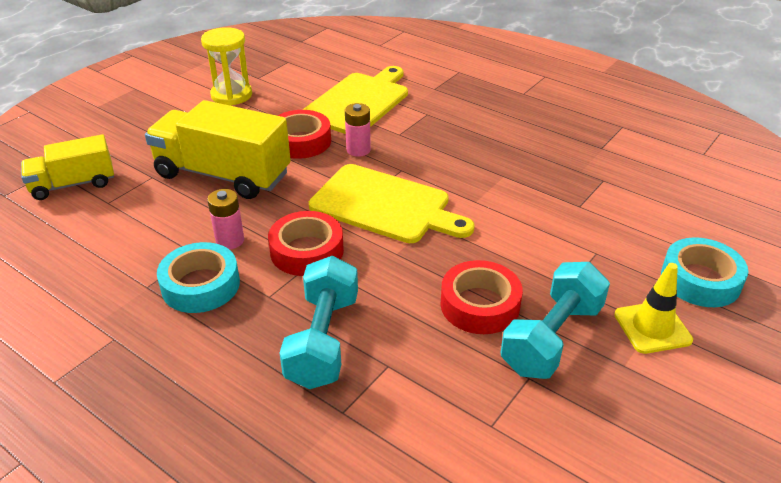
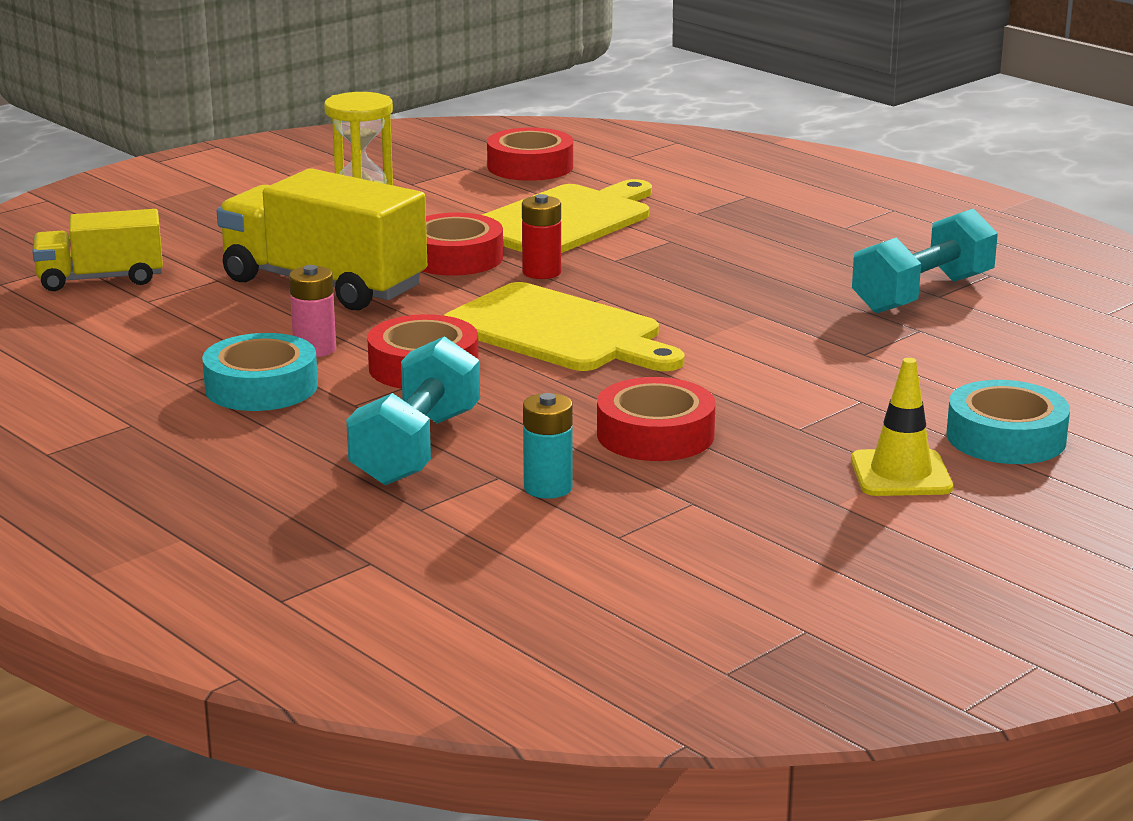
camera: 10 degrees right, 15 degrees down
(325, 58) = (530, 166): none -> red tape
(358, 150) = (541, 272): pink battery -> red battery
(426, 375) = (548, 488): none -> turquoise battery
(552, 338) = (745, 472): turquoise dumbbell -> turquoise dumbbell (923, 294)

